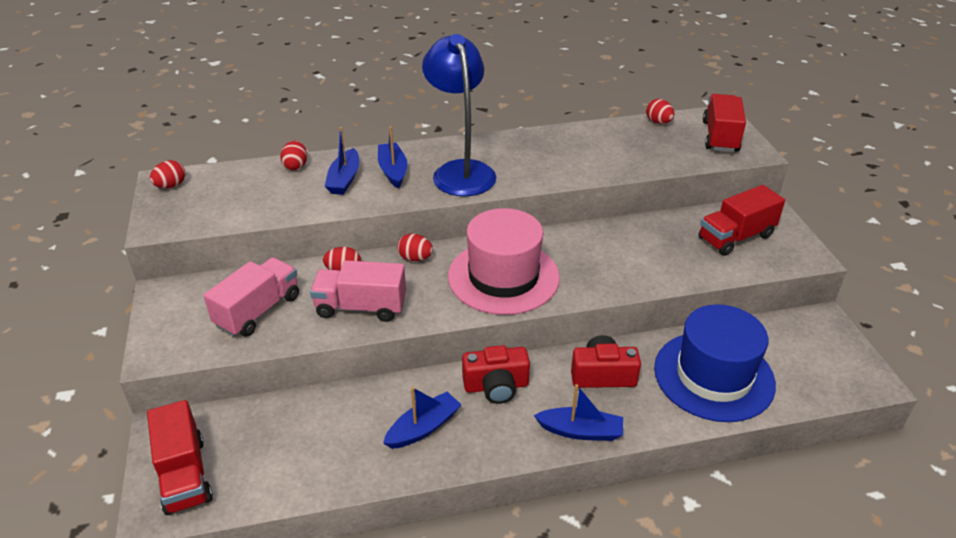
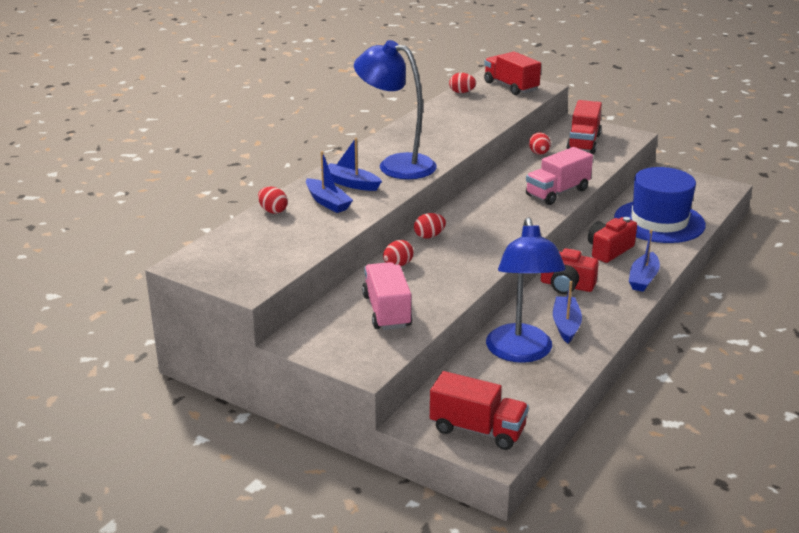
camera: 45 degrees left, 10 degrees down
(171, 186) = (200, 264): red egg -> red egg (539, 153)
(340, 427) = (521, 353): none -> blue lamp
(361, 307) = (448, 275): pink truck -> pink truck (557, 192)
(496, 386) = (567, 286): red camera -> red camera turned 75 degrees clockwise
(503, 277) = (500, 219): pink hat -> none
(580, 431) = (643, 279): blue boat -> blue boat turned 150 degrees clockwise

